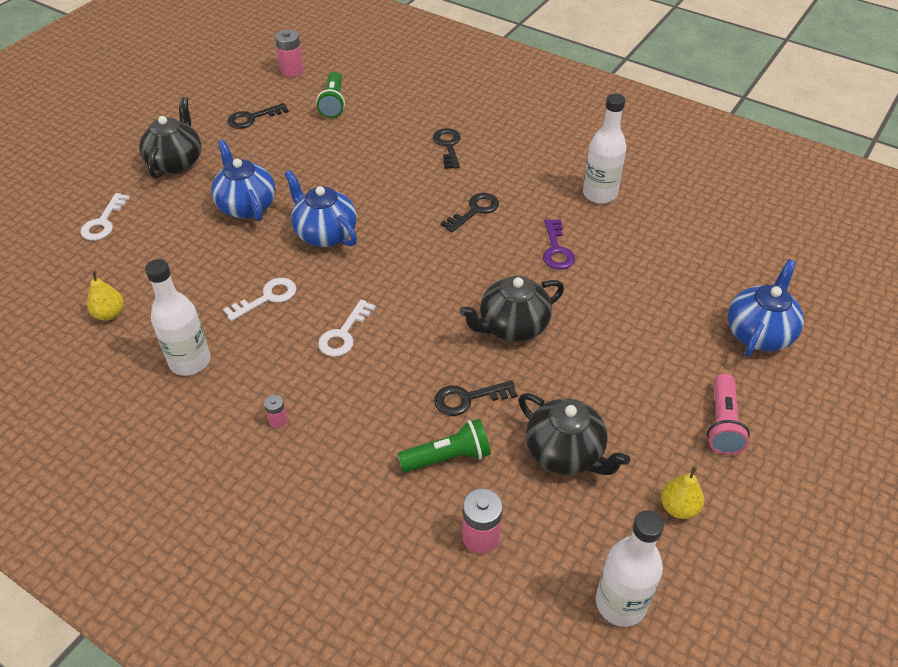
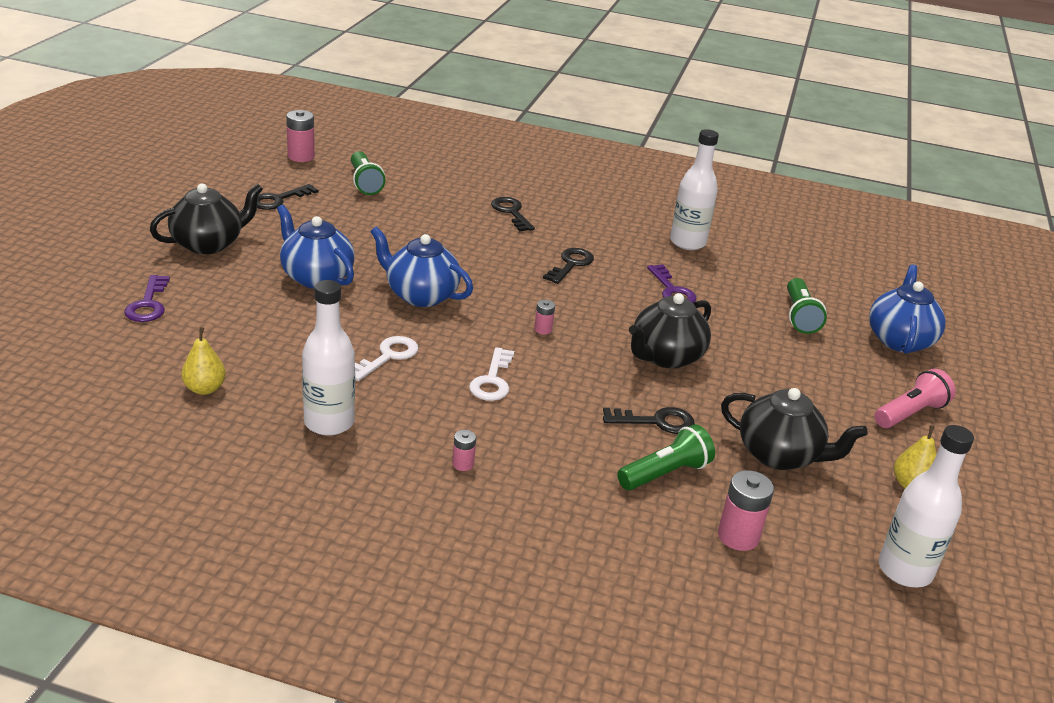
camera: 20 degrees left, 15 degrees down
(103, 222) = (148, 304): white key -> purple key
(176, 162) = (208, 244): black teapot -> black teapot turned 60 degrees clockwise
(414, 283) = (543, 329): none -> pink battery
(468, 399) = (656, 421): black key -> black key turned 150 degrees counterclockwise
(668, 293) = (799, 316): none -> green flashlight
(722, 423) = (910, 413): pink flashlight -> pink flashlight turned 120 degrees counterclockwise

